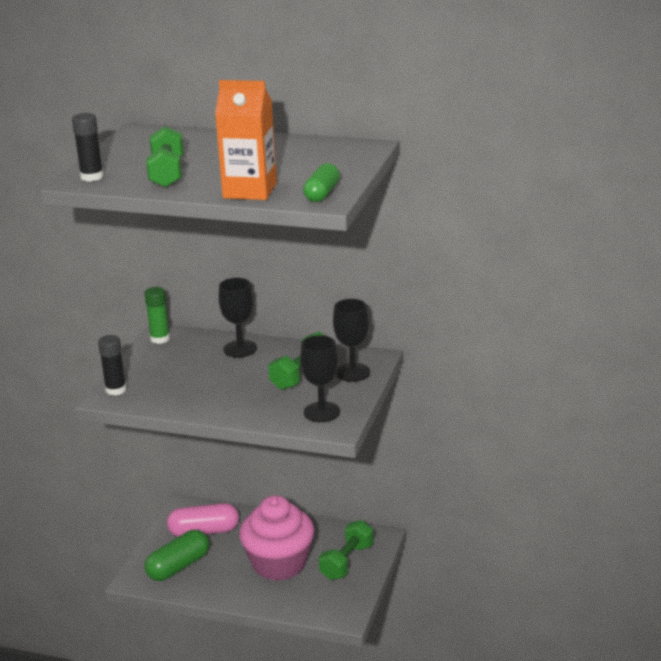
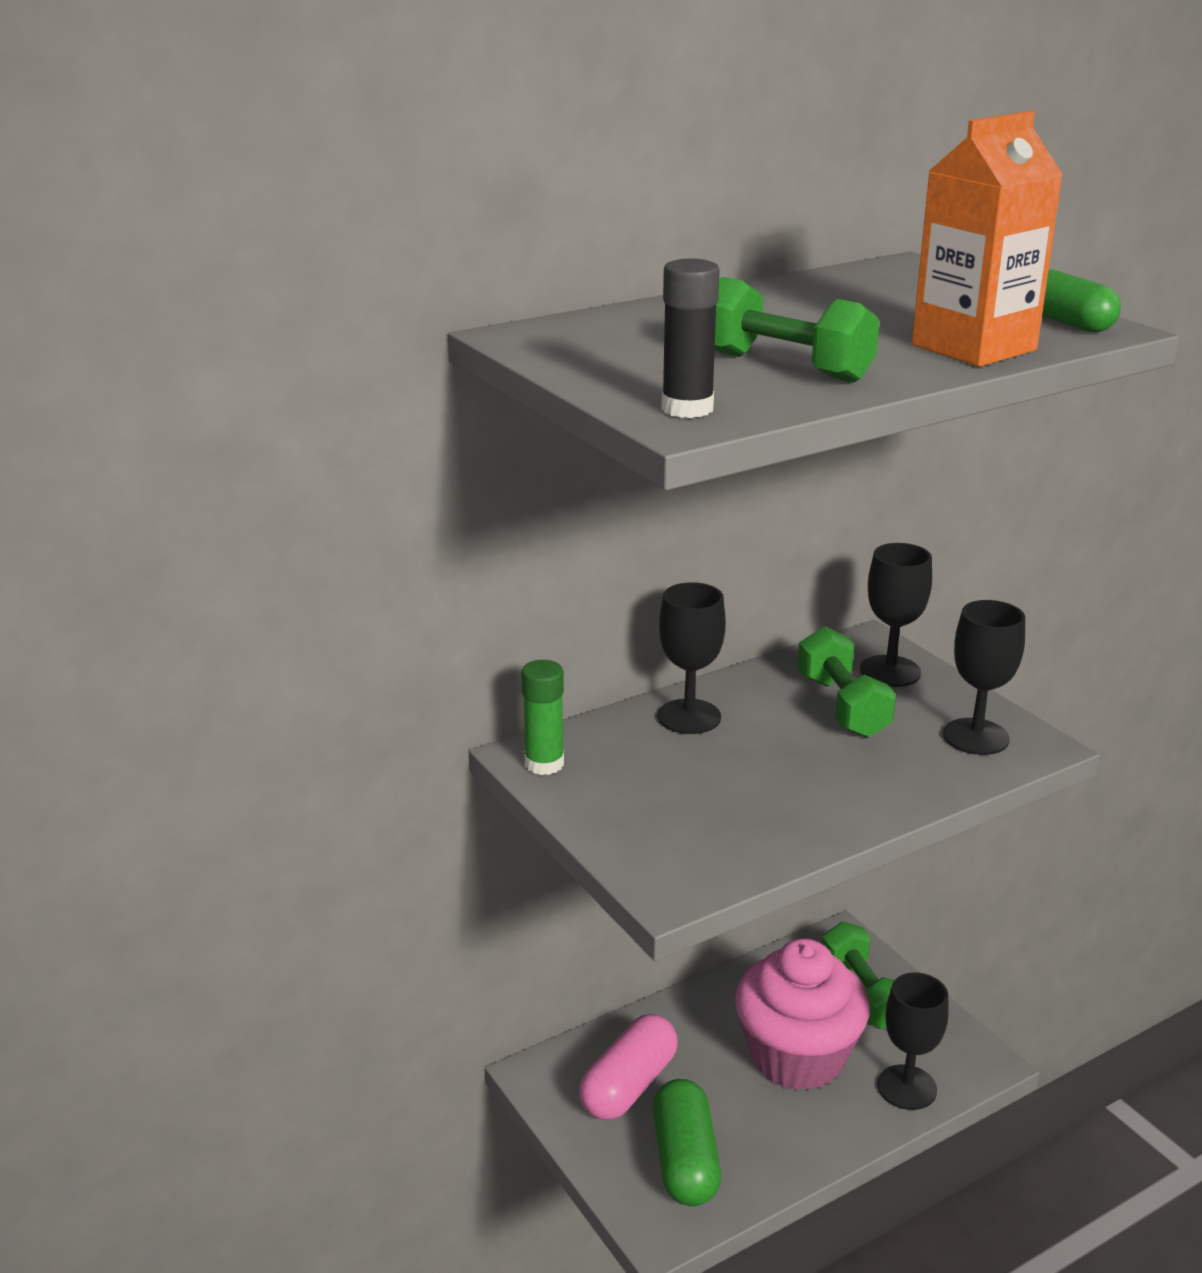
camera: 50 degrees left, 0 degrees up
(116, 390) = (655, 871): black glue stick -> none
(298, 602) = (907, 1087): none -> black goblet

